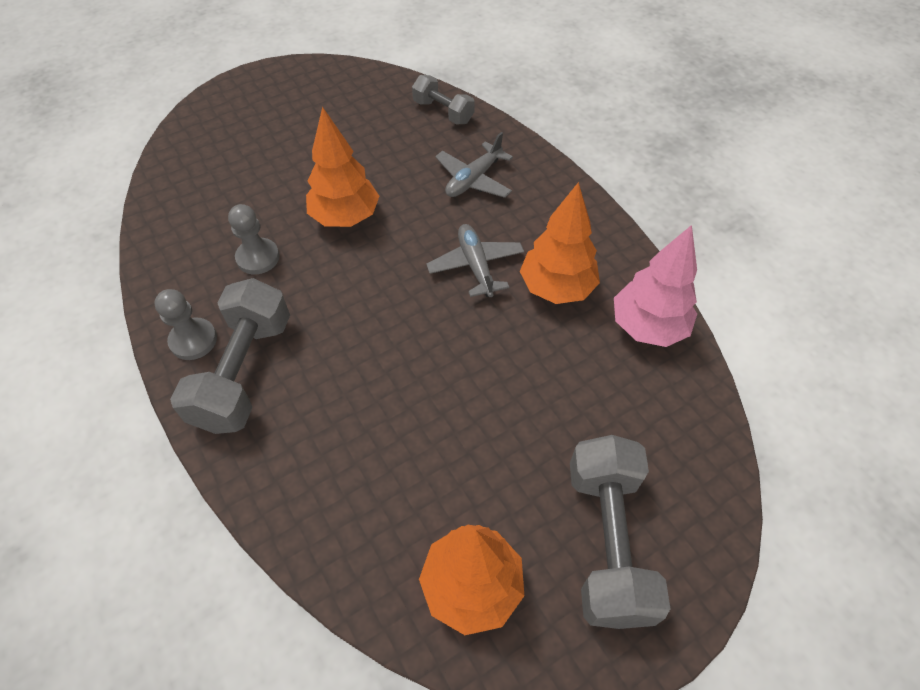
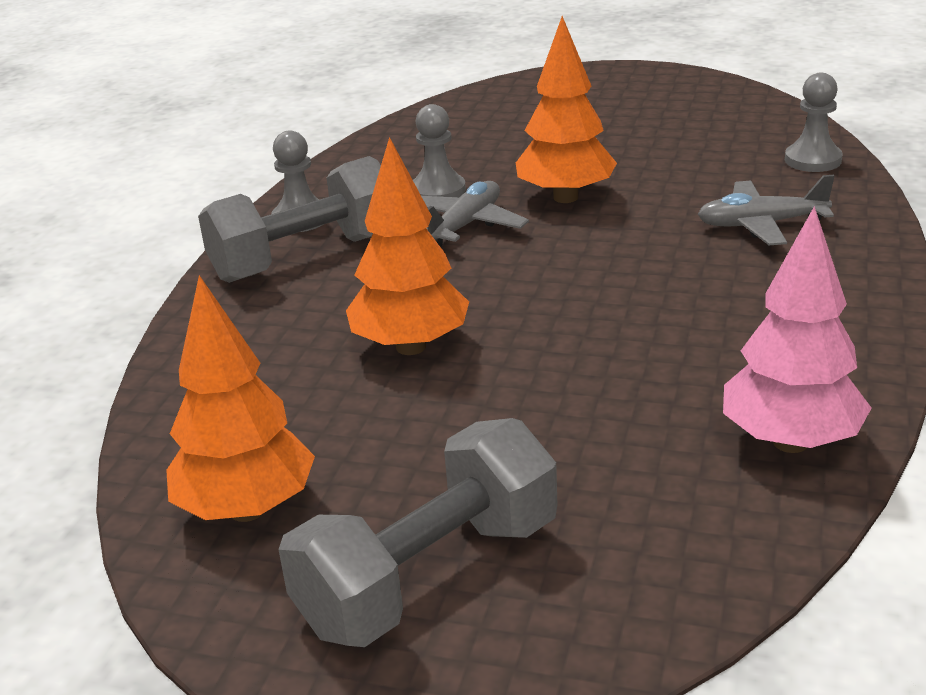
camera: 50 degrees right, 25 degrees down
(443, 112) = (813, 160): grey dumbbell -> grey pawn
(476, 266) = (648, 290): grey plane -> grey plane (465, 225)
(556, 288) = (719, 351): orange tree -> orange tree (410, 347)

